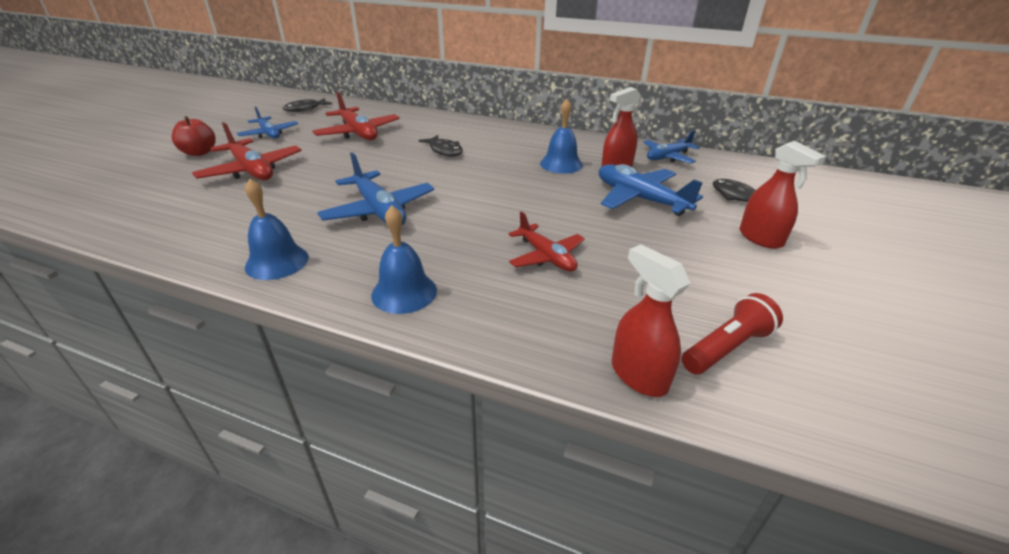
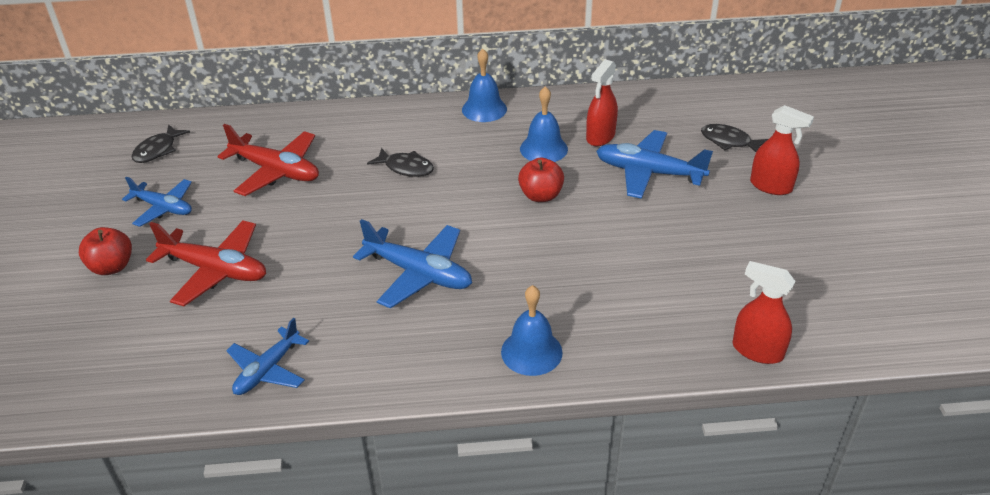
camera: 25 degrees left, 5 degrees up
(277, 262) = (385, 367): blue bell -> blue bell (484, 109)
(529, 190) = (541, 195): none -> red apple
(546, 256) = (617, 270): red plane -> none
(667, 157) = (638, 105): blue plane -> blue plane (267, 370)
(726, 348) = (800, 304): red flashlight -> none

